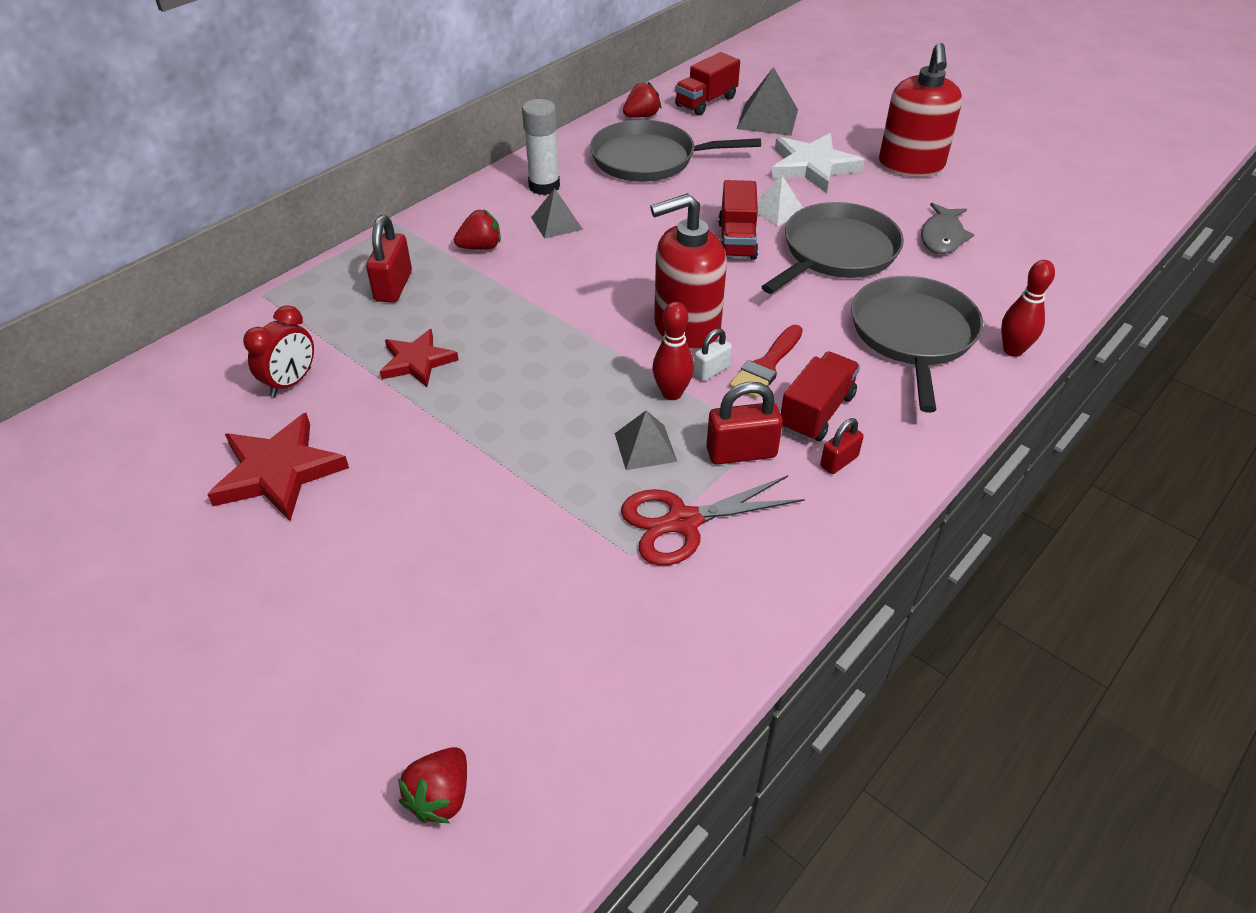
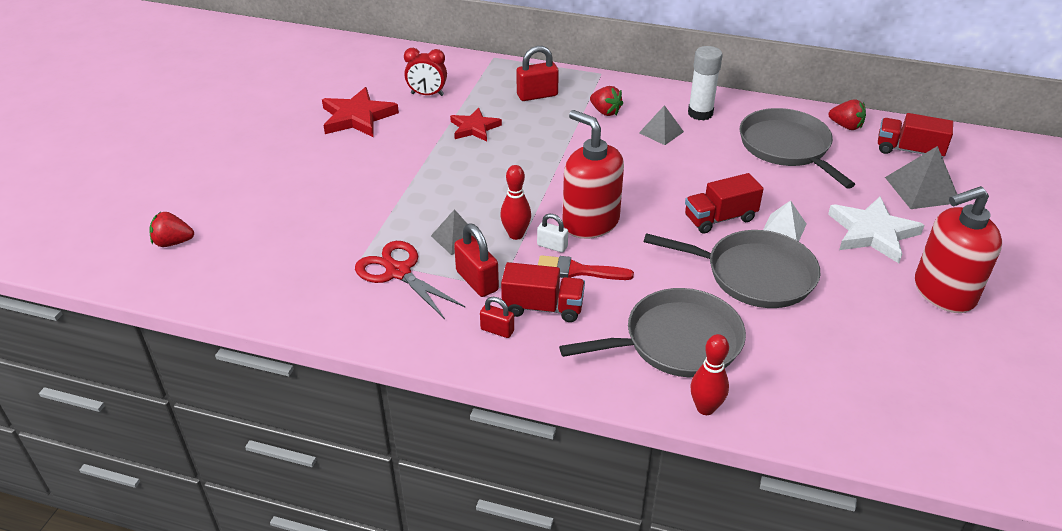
camera: 65 degrees right, 5 degrees down
(942, 237) = (841, 334): grey fish -> none

